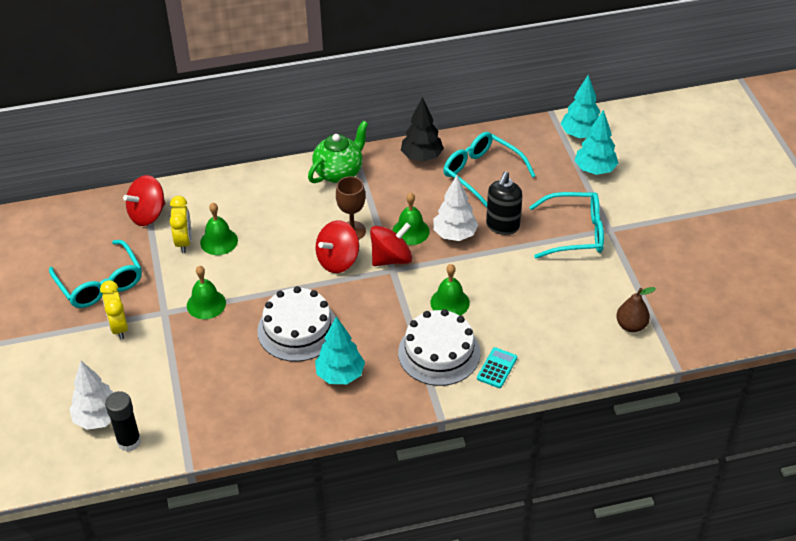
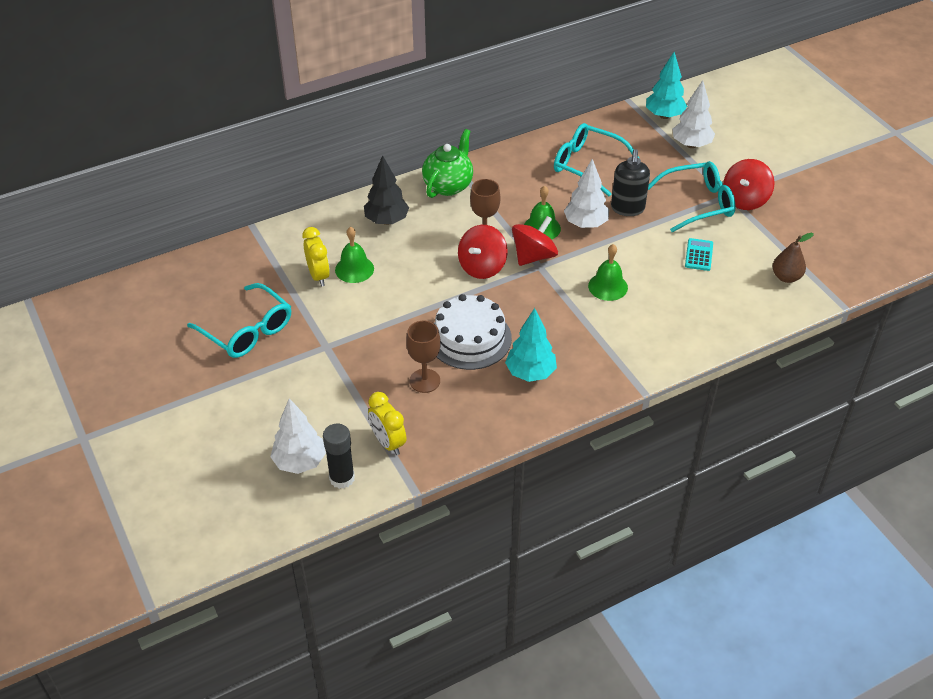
camera: 15 degrees left, 0 degrees up
(119, 327) = (285, 369): yellow clock -> yellow clock (388, 442)
(147, 214) = (270, 256): red spinning top -> red spinning top (745, 200)
(206, 304) = (366, 331): green bell -> none
(240, 363) = (425, 381): none -> brown goblet
(422, 157) = (523, 159): black tree -> black tree (387, 221)
(439, 353) = (617, 334): white cake -> none
(497, 368) = (679, 338): turquoise calculator -> turquoise calculator (699, 255)
(595, 170) = (691, 145): turquoise tree -> white tree

